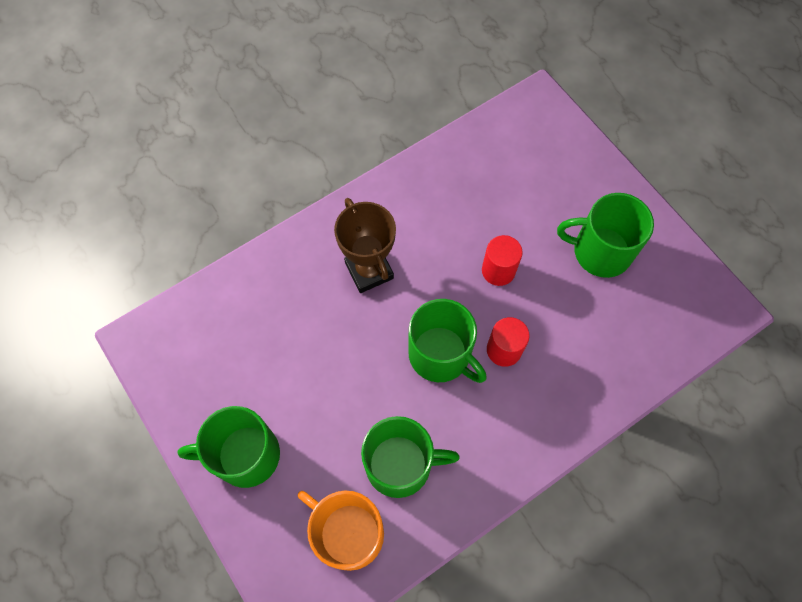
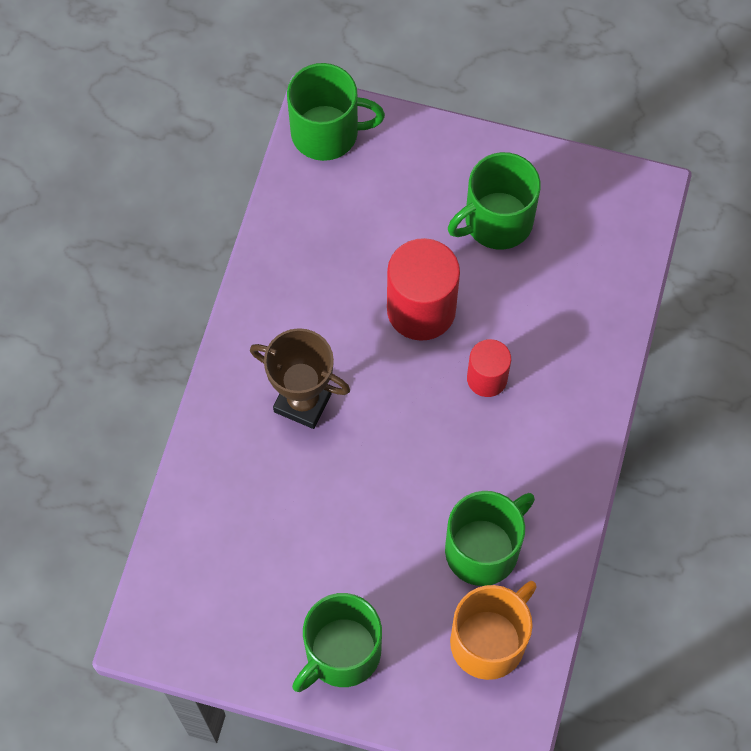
camera: 40 degrees left, 0 degrees up
(348, 533) = (489, 641): orange mug -> orange mug turned 135 degrees clockwise
(441, 355) = (435, 427): green mug -> green mug (327, 132)
(498, 270) = (421, 309): red cylinder -> red cylinder, size x1.72

